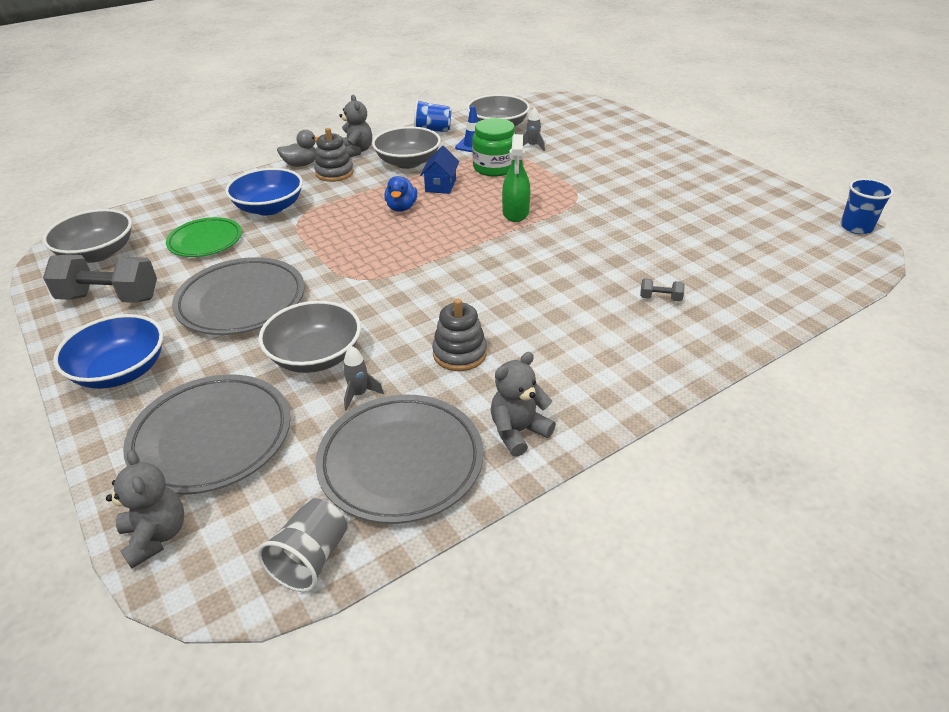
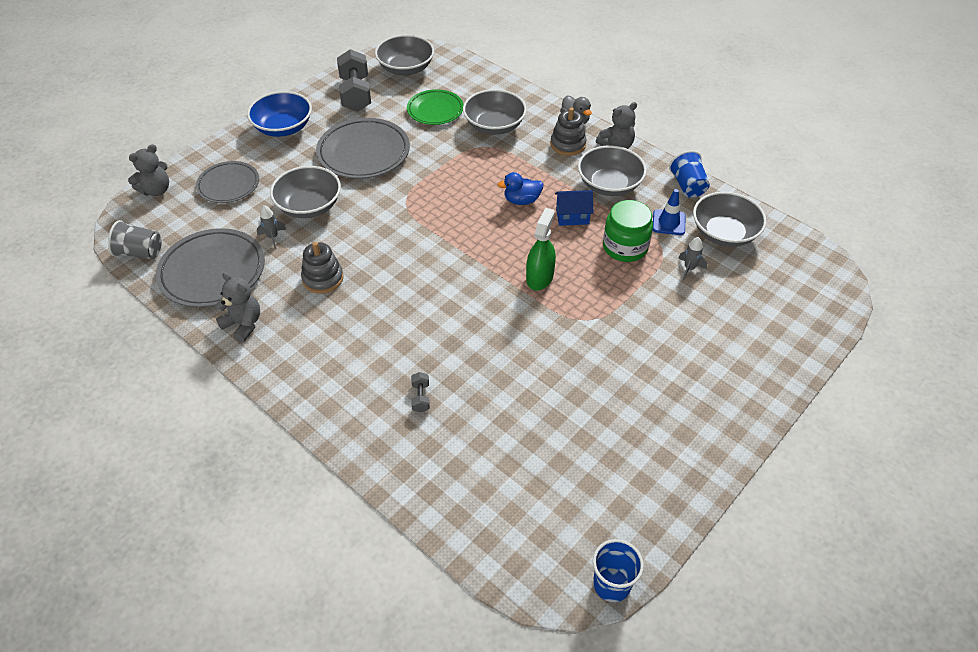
camera: 75 degrees right, 10 degrees up
(212, 438) = (228, 185): grey plate -> grey plate, size x0.64
(269, 208) = (494, 126): blue bowl -> grey bowl
(515, 212) = (539, 277): green spray bottle -> green spray bottle turned 120 degrees clockwise

